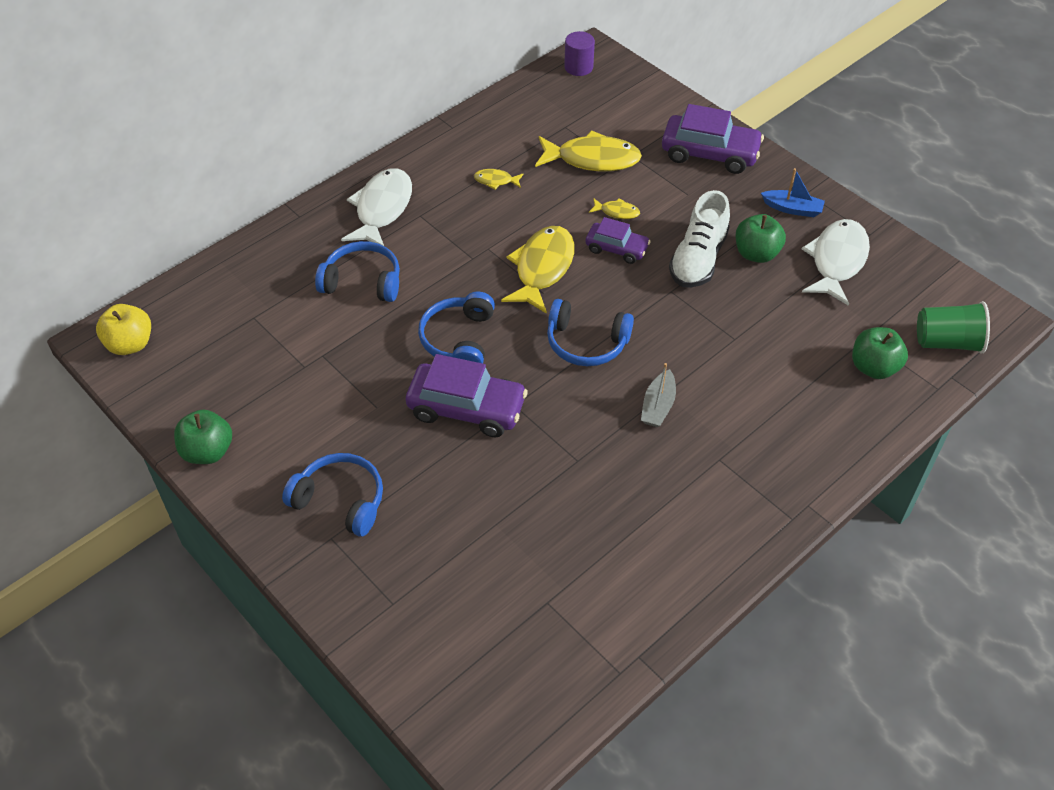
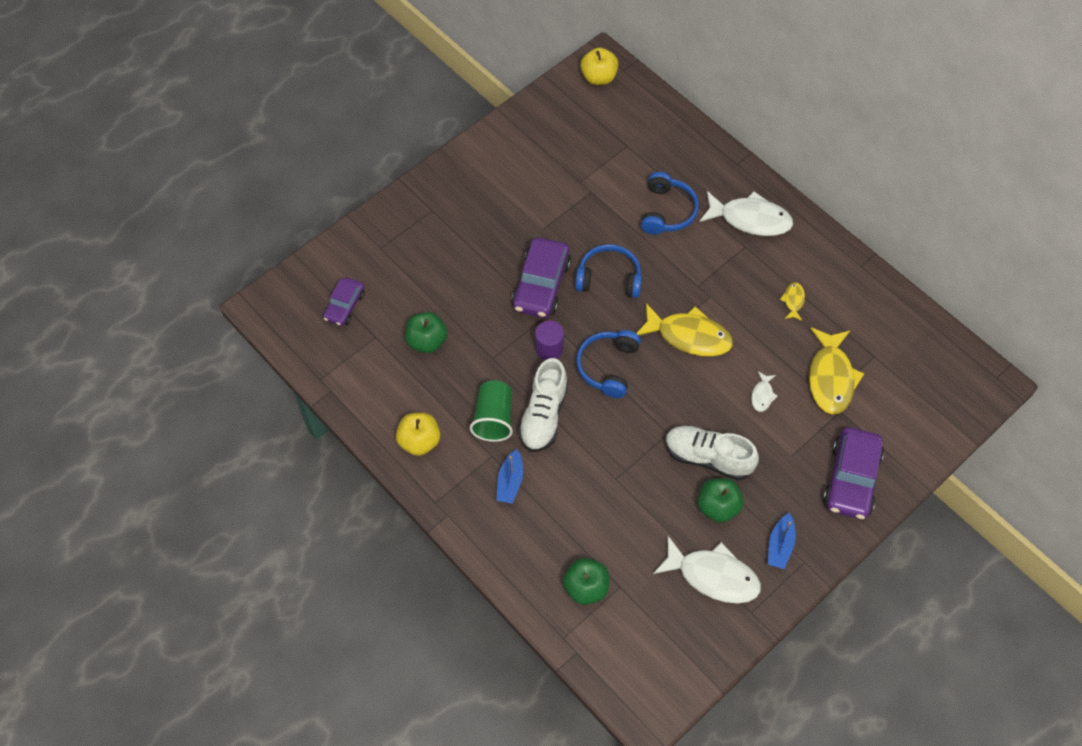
camera: 90 degrees right, 10 degrees up
(208, 451) = (504, 134): green apple -> green apple (427, 341)
(340, 501) = (461, 213): blue headphones -> none
(578, 67) = (966, 369): purple cylinder -> purple cylinder (549, 348)
(616, 248) = (716, 393): purple car -> purple car (345, 306)
(617, 212) = (762, 395): yellow fish -> white fish
(658, 406) = (543, 415): grey boat -> white shoe
(708, 540) = (419, 441): none -> yellow apple
(753, 439) = (510, 482): none -> blue boat
(947, 342) = (616, 656): green cup -> green cup (493, 418)

